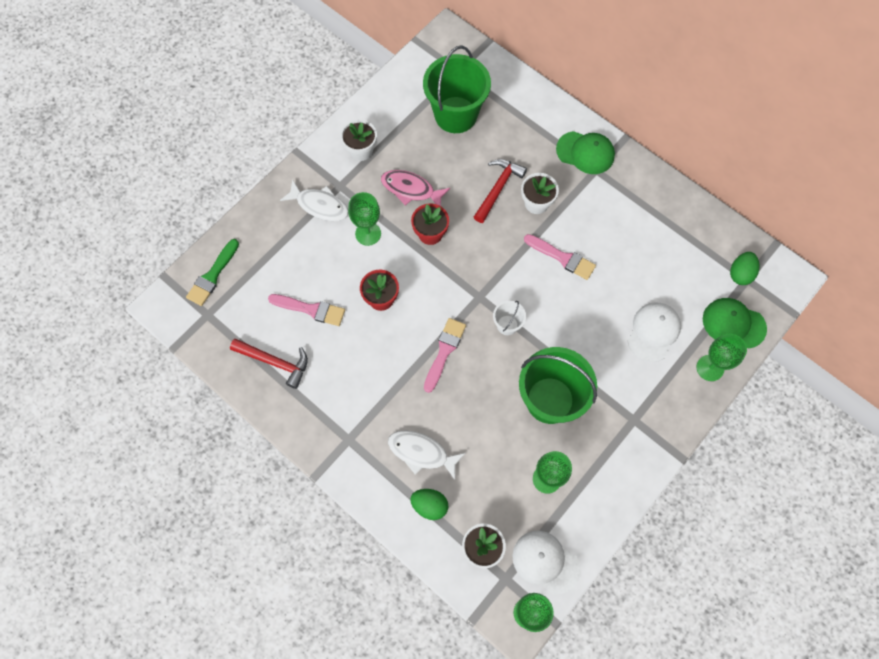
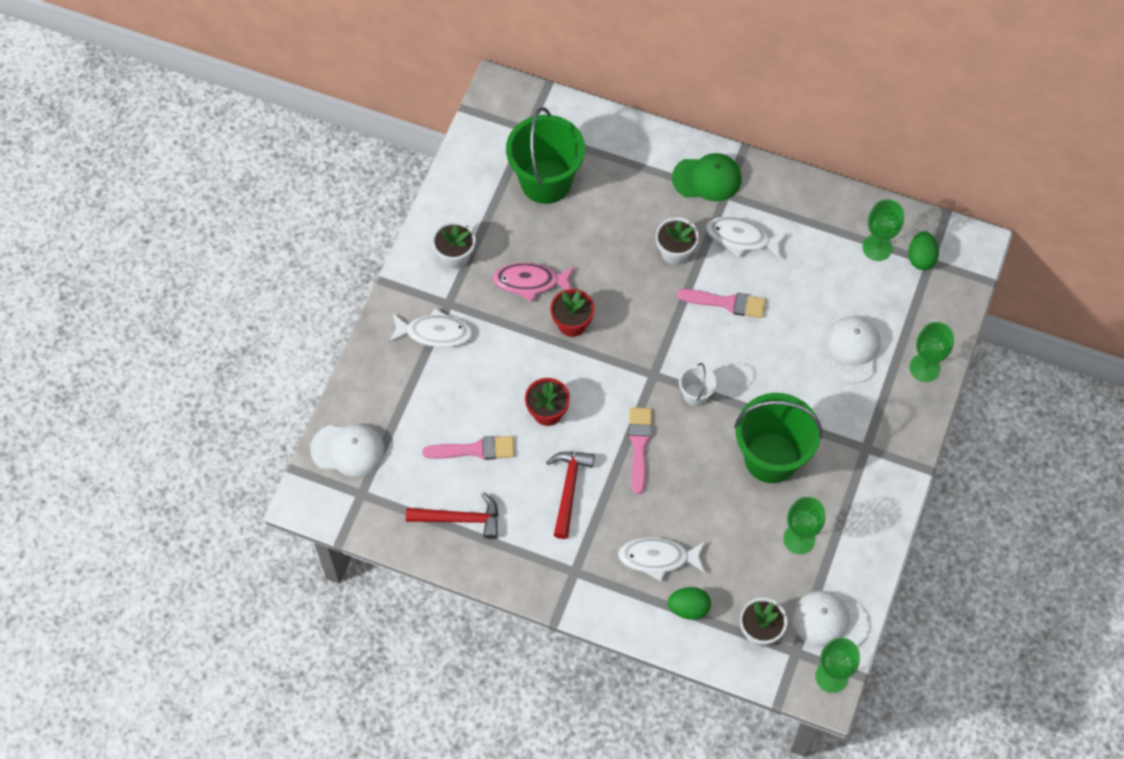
camera: 20 degrees left, 5 degrees down
(212, 275) = (348, 450): green brush -> white cap
(368, 233) = (503, 346): green goblet -> green goblet (877, 247)
(498, 188) = (626, 250): red hammer -> red hammer (569, 489)
(595, 209) = (741, 238): none -> white fish
(733, 323) = (932, 313): green cap -> none

